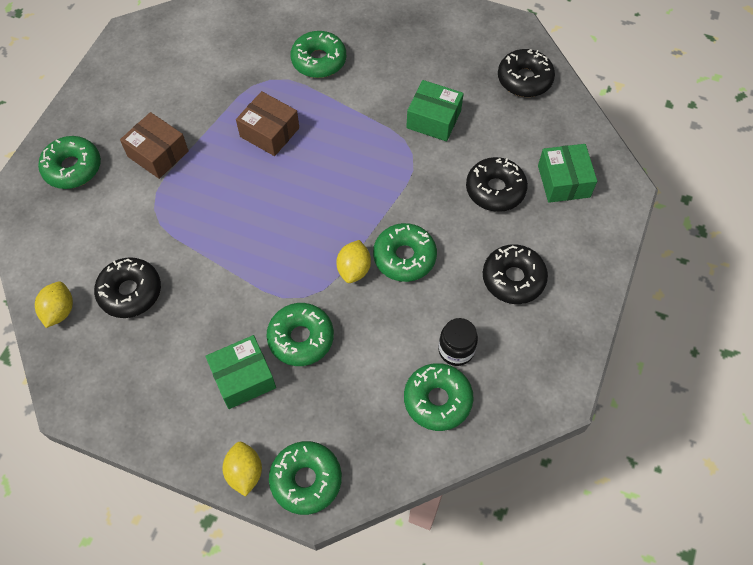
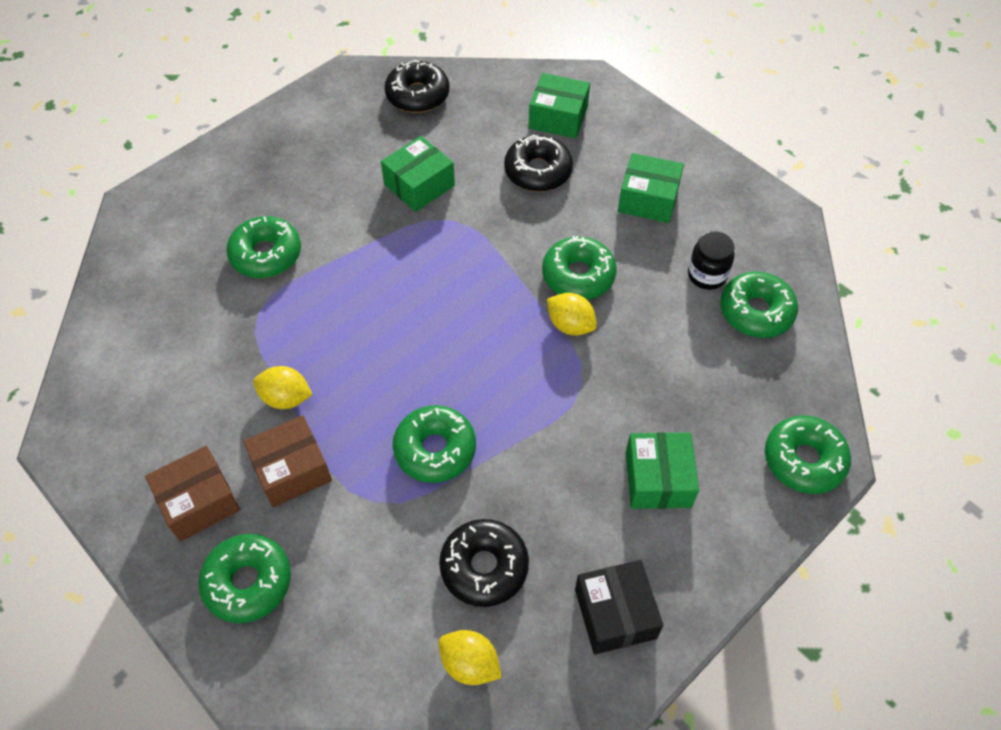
camera: 65 degrees left, 5 degrees down
(125, 386) = (615, 613): none -> black box
(244, 472) = (775, 517): yellow lemon -> yellow lemon (286, 398)
(269, 132) = (337, 339): brown box -> brown box (198, 501)
(301, 338) = (632, 405): green donut -> green donut (435, 449)
(513, 279) = (648, 199): black donut -> green box

